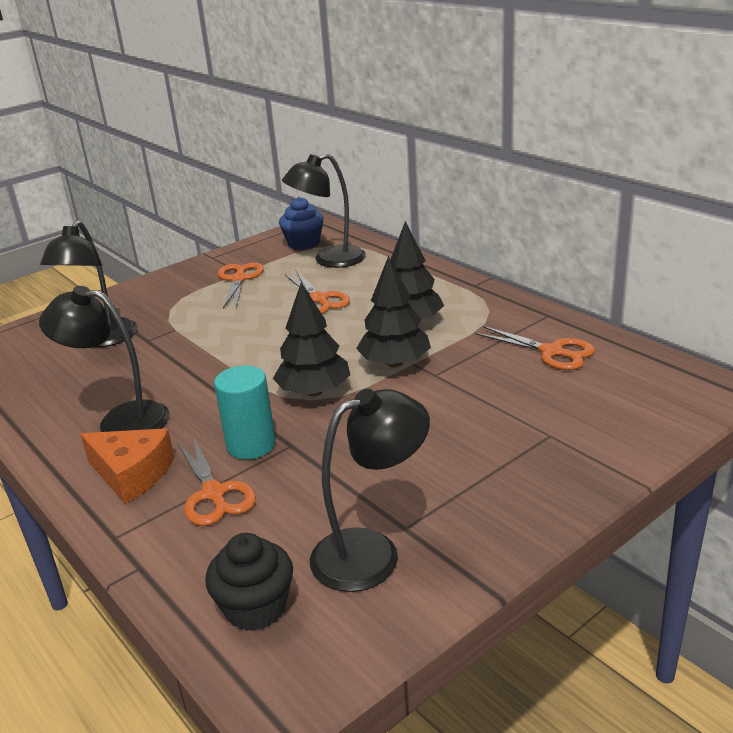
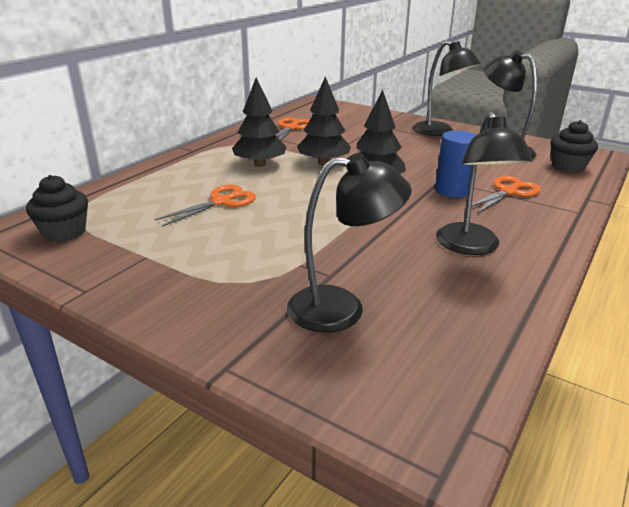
camera: 110 degrees left, 0 degrees up
(132, 474) = (523, 223): orange cheese -> none
(239, 279) = (166, 253): orange scissors -> none
(251, 445) = (452, 190): turquoise cylinder -> blue cylinder
(303, 243) = (64, 232): blue cupcake -> black cupcake
(329, 260) = (123, 210): black lamp -> black lamp (439, 132)

